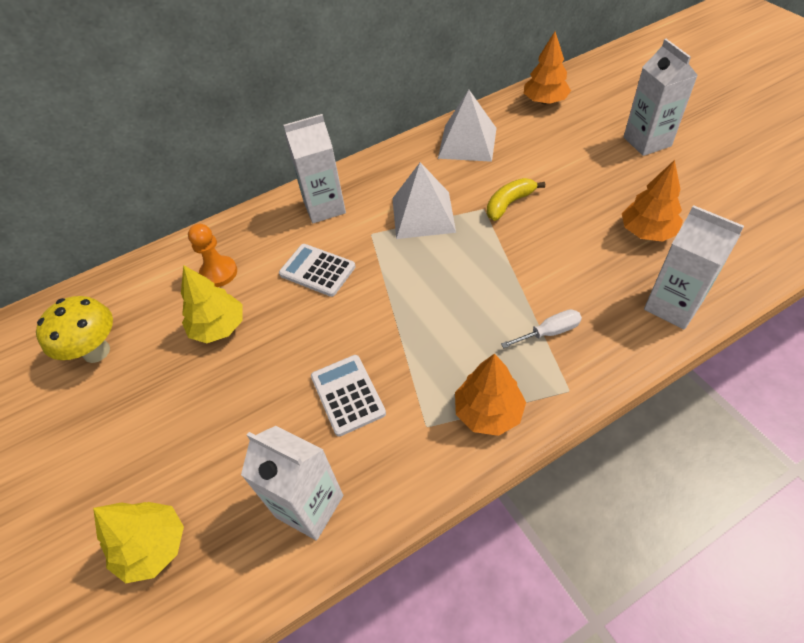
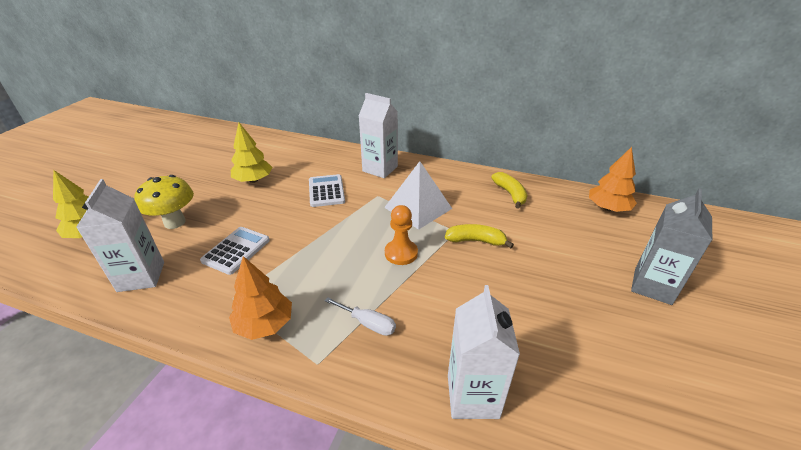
camera: 45 degrees right, 15 degrees down
(96, 351) = (209, 154): yellow mushroom -> yellow mushroom (175, 222)
(219, 273) = (293, 161): orange pawn -> orange pawn (401, 253)
(467, 143) = (510, 194): white pyramid -> yellow banana
(647, 142) = (652, 286): white carton -> grey carton
(647, 232) = (543, 336): orange tree -> none

